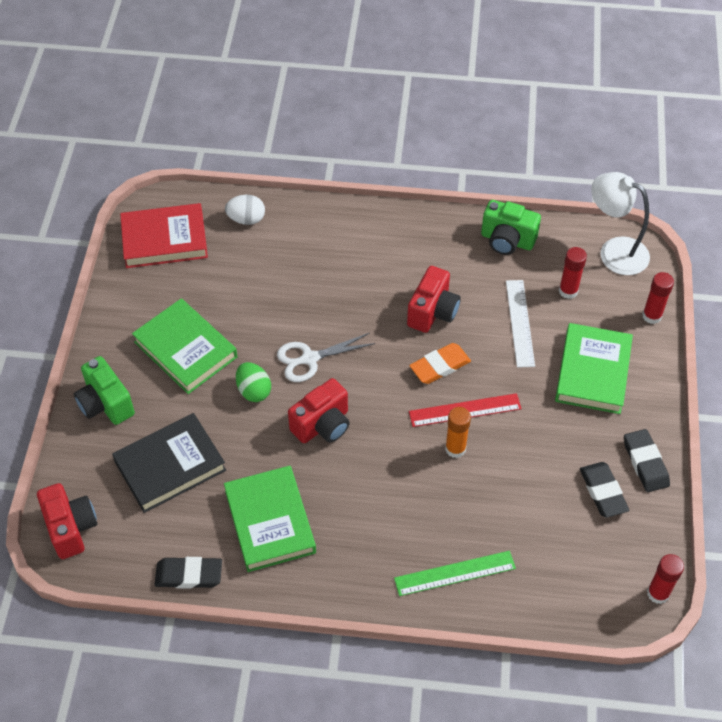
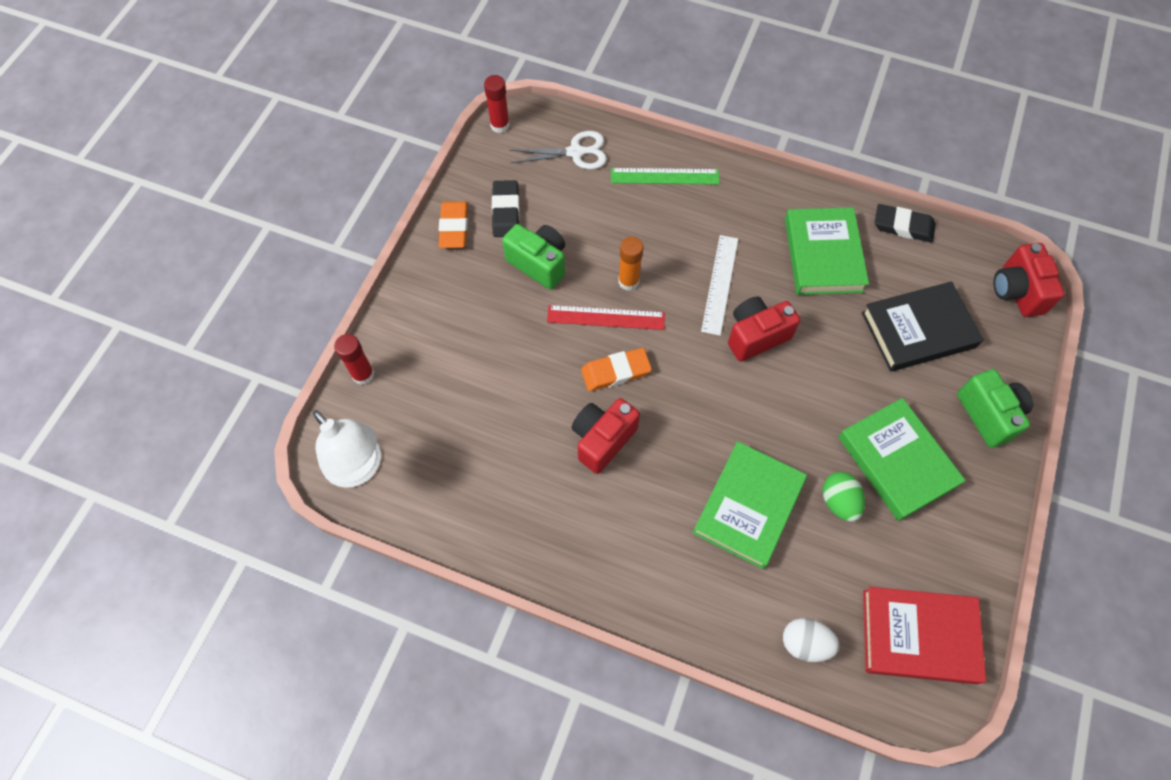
camera: 165 degrees left, 10 degrees up
(254, 391) = (823, 391): green egg -> green egg (838, 501)
(310, 358) = (756, 415): white scissors -> white scissors (575, 152)
(507, 240) = (479, 518): green camera -> green camera (539, 264)
(520, 323) = (510, 402): white ruler -> white ruler (720, 284)
(568, 291) = (438, 429): red glue stick -> none
(593, 372) = (458, 326): green book -> green book (748, 506)
(645, 463) = (454, 227): black eraser -> orange eraser

